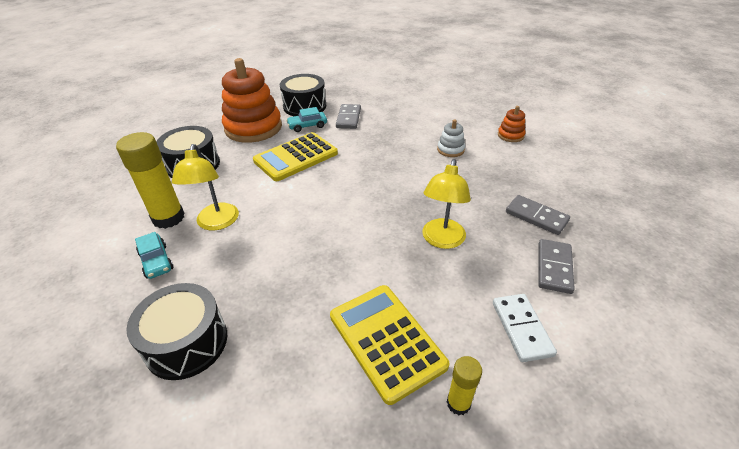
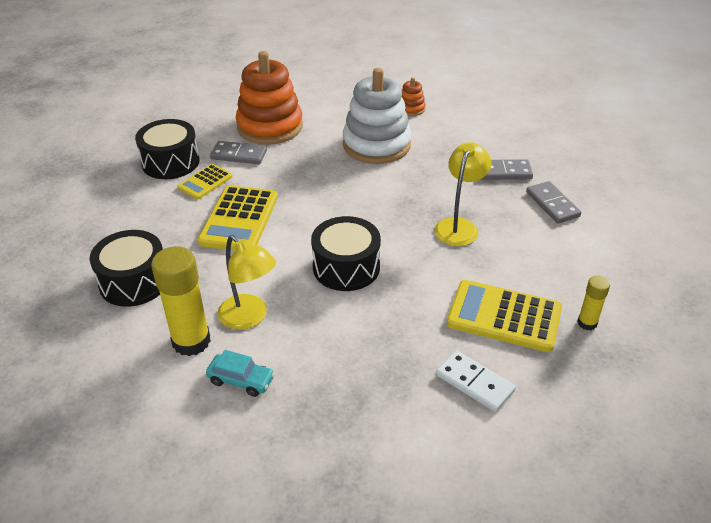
camera: 40 degrees left, 0 degrees up
(186, 343) = (365, 413): black drum -> black drum (346, 267)
(253, 128) = (144, 211): orange stacking toy -> orange stacking toy (270, 127)
(307, 126) = (205, 182): turquoise car -> yellow calculator
(348, 118) = (239, 155): grey domino -> grey domino turned 45 degrees counterclockwise
(442, 240) = (459, 226): yellow lamp -> yellow lamp turned 135 degrees counterclockwise
(450, 150) = (376, 145): white stacking toy -> white stacking toy, size x2.27
(521, 328) = (574, 256): white domino -> white domino (474, 383)

